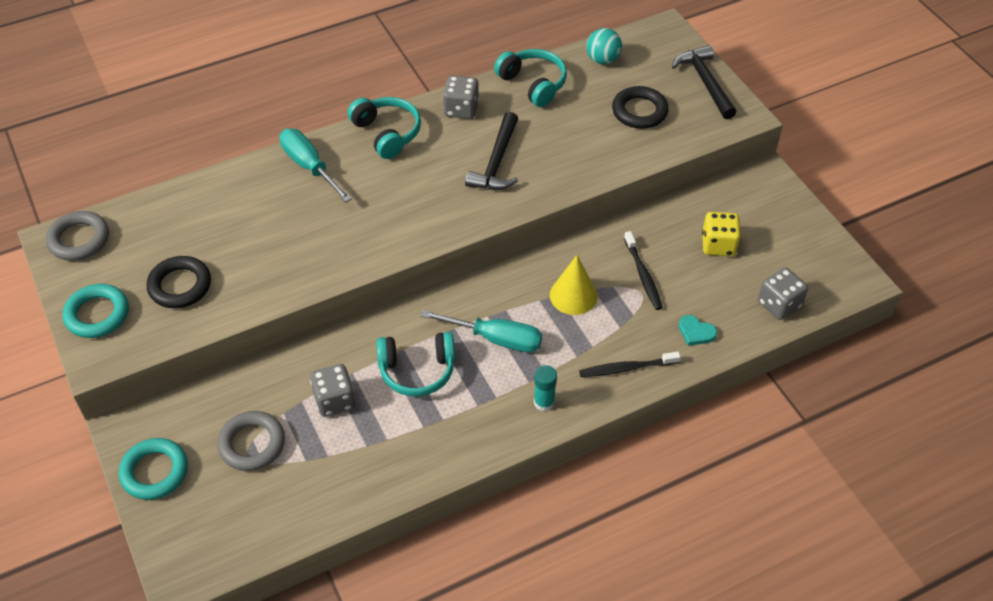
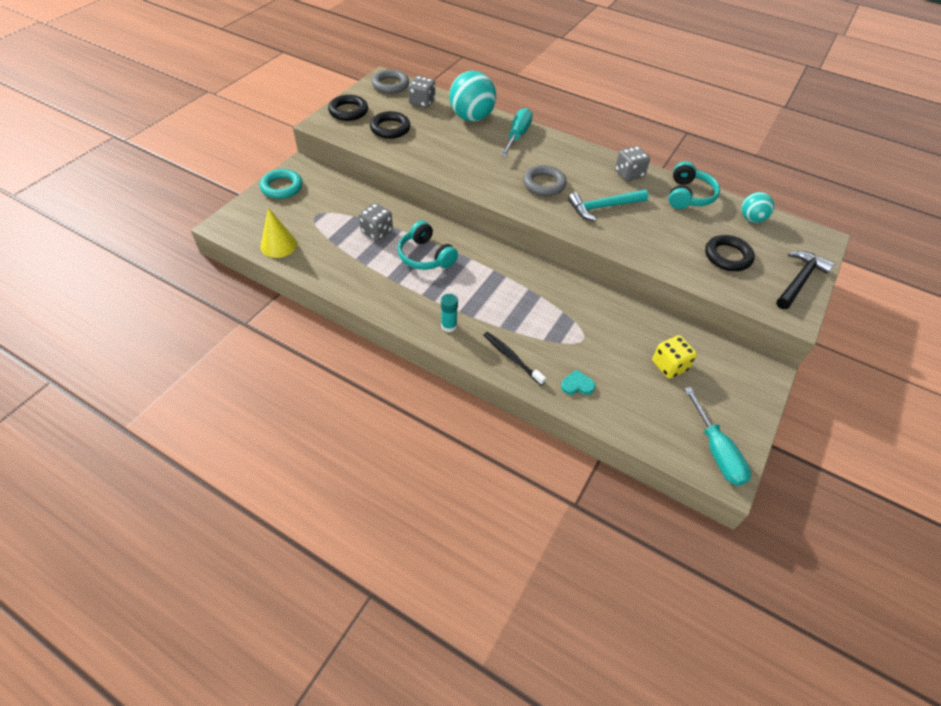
camera: 55 degrees right, 0 degrees up
(97, 314) = (348, 111): turquoise ring -> black ring
(234, 191) = (471, 118): none -> turquoise ball
(252, 444) = (324, 213): grey ring -> grey ring (544, 184)
(387, 133) = (574, 153): turquoise headphones -> none
(495, 339) = (479, 281): turquoise screwdriver -> turquoise screwdriver (716, 451)
(497, 162) = (603, 207): black hammer -> turquoise hammer
(573, 295) = (547, 304): yellow cone -> yellow cone (278, 245)
(643, 275) = (599, 333): black toothbrush -> none
(696, 332) = (577, 385): turquoise heart -> turquoise heart turned 90 degrees clockwise
(779, 304) = (650, 427): grey dice -> grey dice (422, 102)

